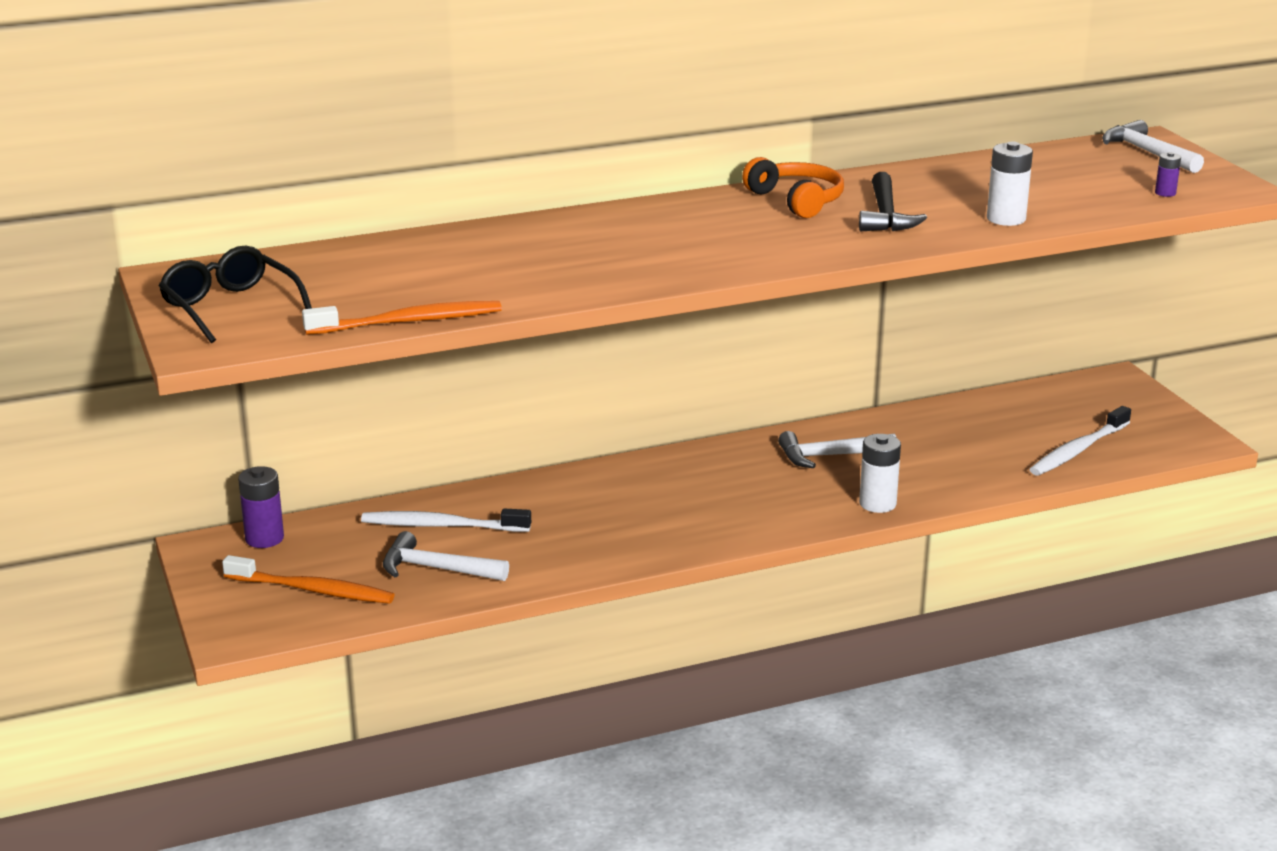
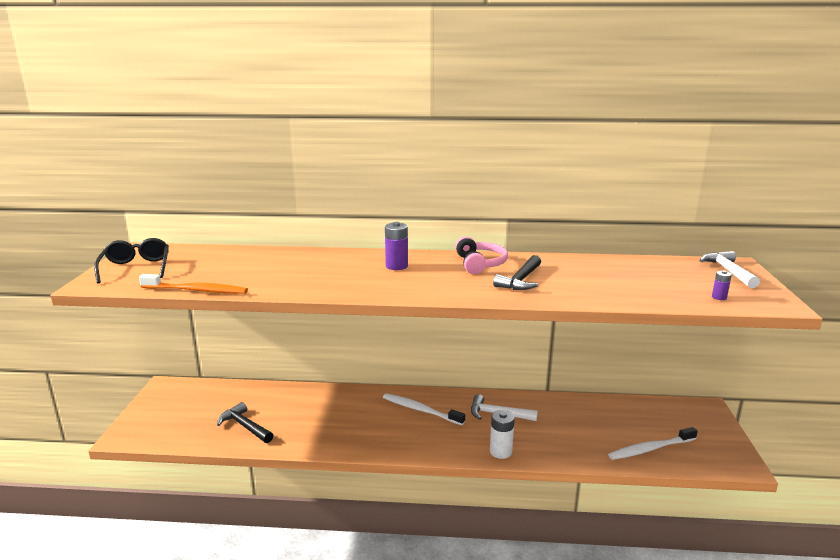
camera: 25 degrees right, 5 degrees down
(264, 538) = (192, 388): purple battery -> purple battery (396, 266)
(312, 590) = (181, 421): orange toothbrush -> none
(437, 569) = (245, 426): white hammer -> black hammer
(442, 526) = (272, 403): white toothbrush -> white toothbrush (421, 410)
(796, 200) = (480, 264): orange headphones -> pink headphones
(1006, 219) = (593, 295): white battery -> none

